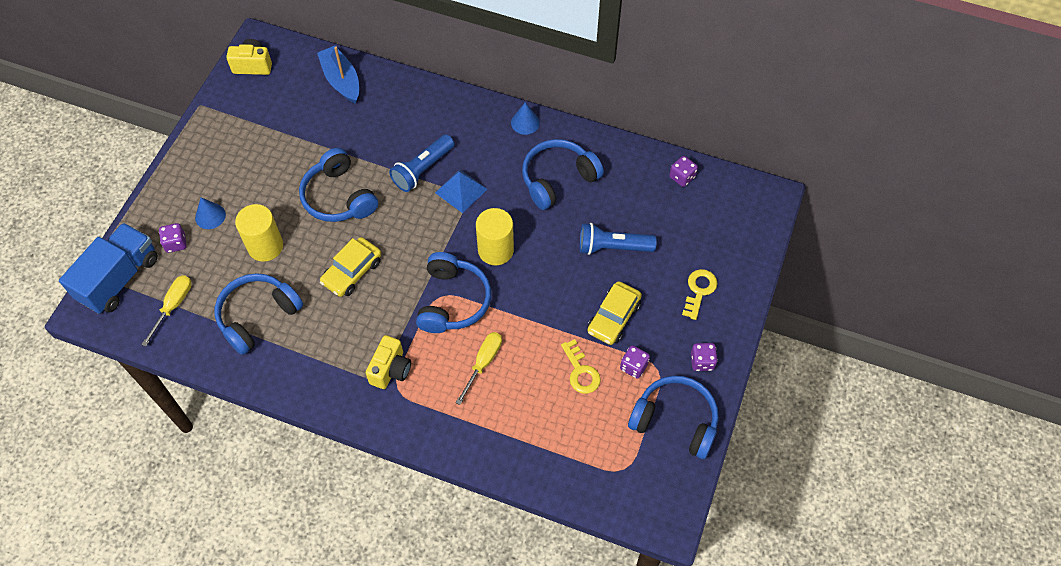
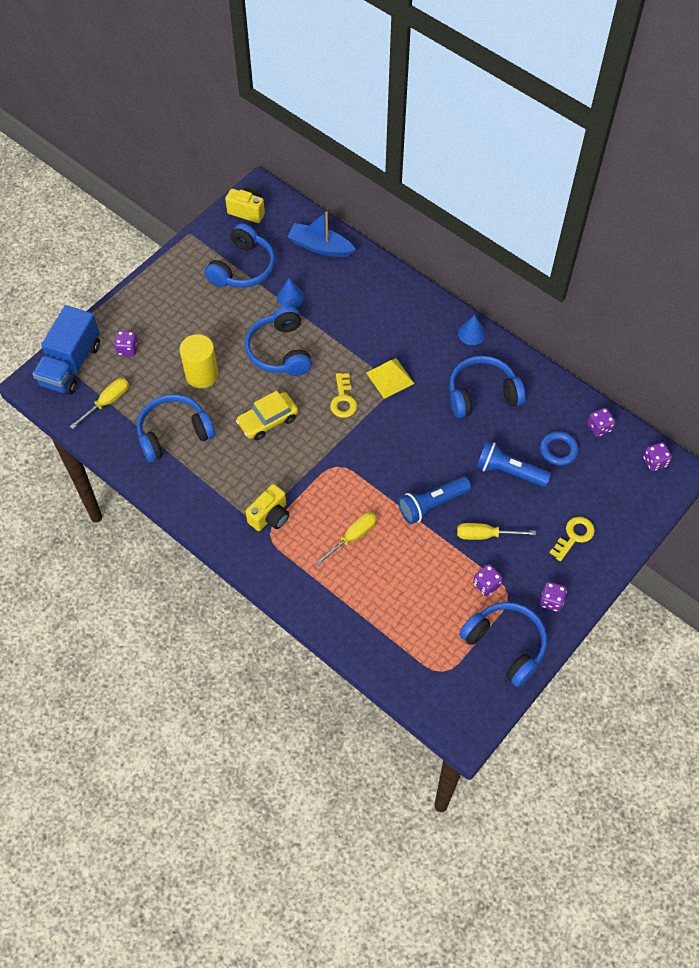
camera: 20 degrees right, 0 degrees up
(119, 278) = (71, 364): blue truck -> blue truck turned 150 degrees clockwise
(210, 216) = (164, 334): blue cone -> blue cone (290, 297)
(341, 80) = (320, 247): blue boat -> blue boat turned 60 degrees counterclockwise
(423, 170) = (363, 349): blue flashlight -> blue flashlight (432, 504)
(453, 301) = (346, 474): blue headphones -> blue headphones (243, 268)
(461, 190) = (390, 378): blue pyramid -> yellow pyramid
(495, 250) = (401, 441): yellow cylinder -> none
(581, 371) = (437, 573): yellow key -> yellow key (343, 399)
(613, 318) = (485, 535): yellow car -> yellow screwdriver
(652, 211) = (558, 450): none -> blue ring
(746, 194) = (654, 461): none -> purple dice

